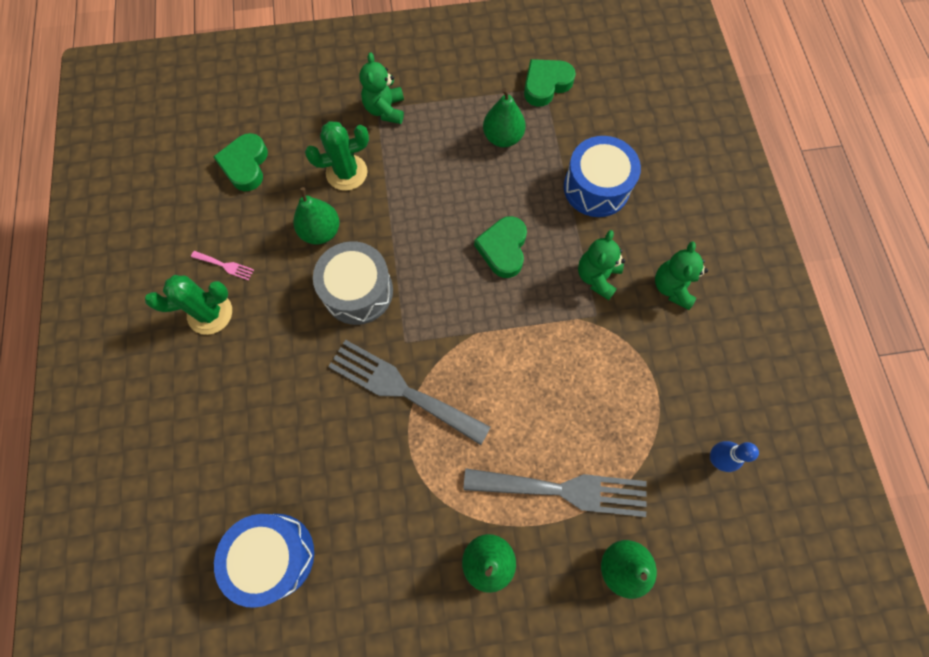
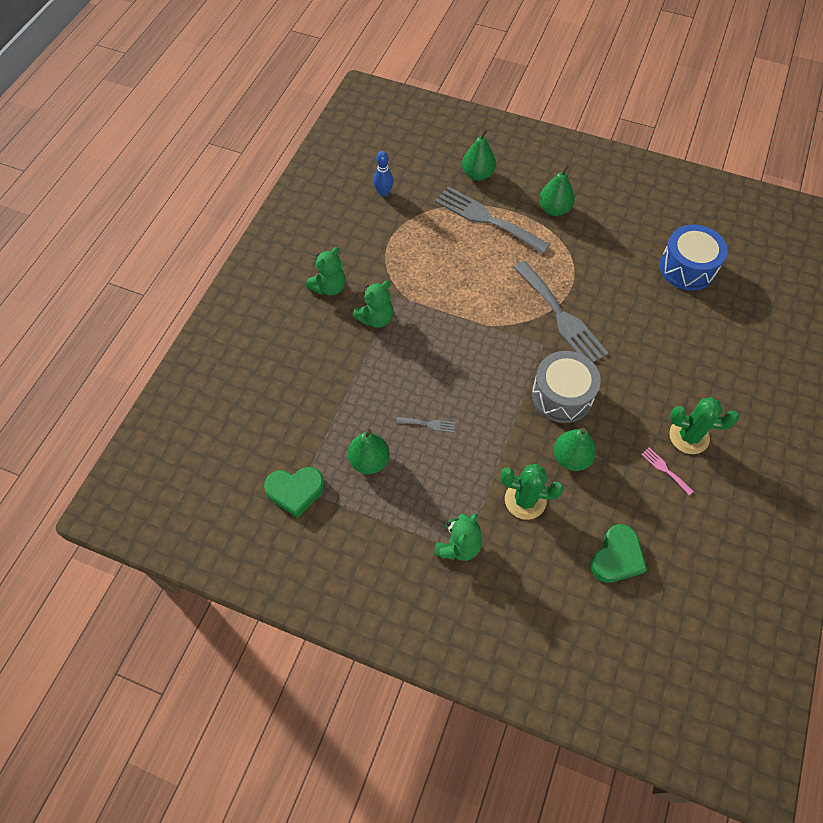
camera: 150 degrees left, 10 degrees down
(472, 195) = (428, 424): none -> grey fork
(503, 249) = (431, 371): green heart -> none
(596, 187) = (325, 379): blue drum -> none

